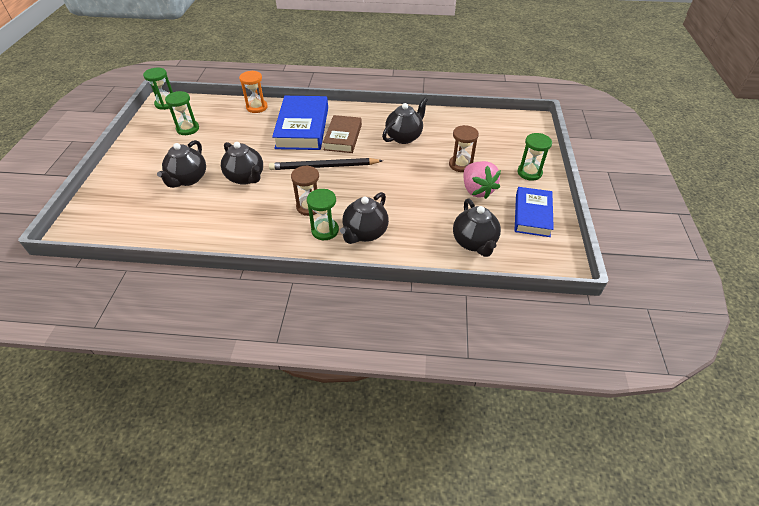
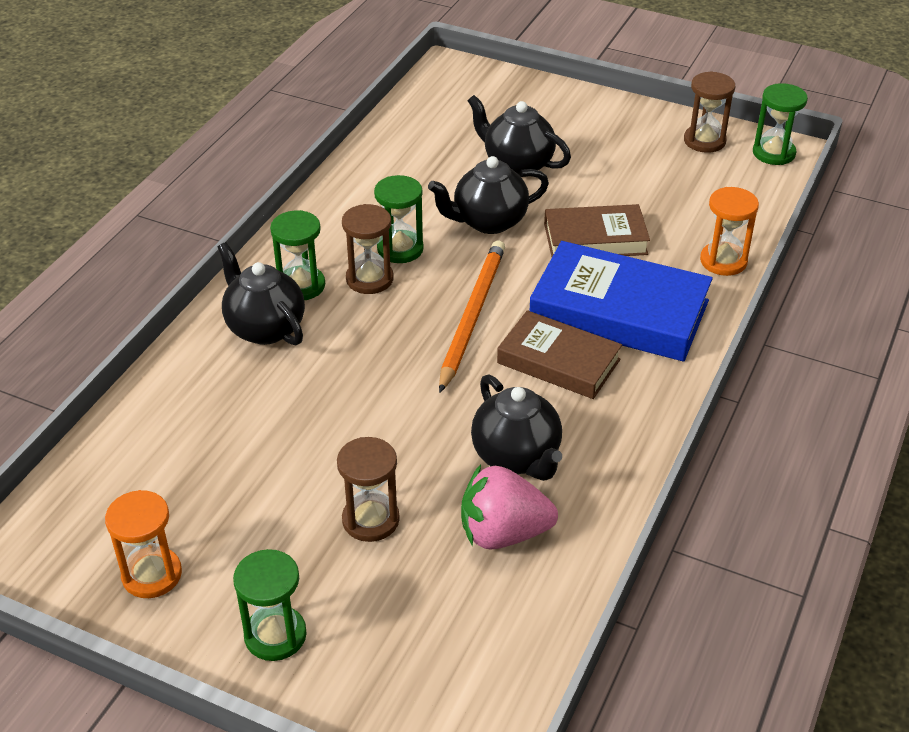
camera: 110 degrees right, 5 degrees down
(156, 123) = (704, 141): none -> brown hourglass
(188, 129) = (672, 172): green hourglass -> green hourglass (400, 249)
(251, 142) = (595, 239): none -> brown book
(323, 166) = (472, 316): black pencil -> orange pencil
(474, 243) = (147, 456): black teapot -> none
(477, 190) = (276, 515): pink strawberry -> pink strawberry (503, 533)
(532, 215) = (152, 575): blue book -> orange hourglass

